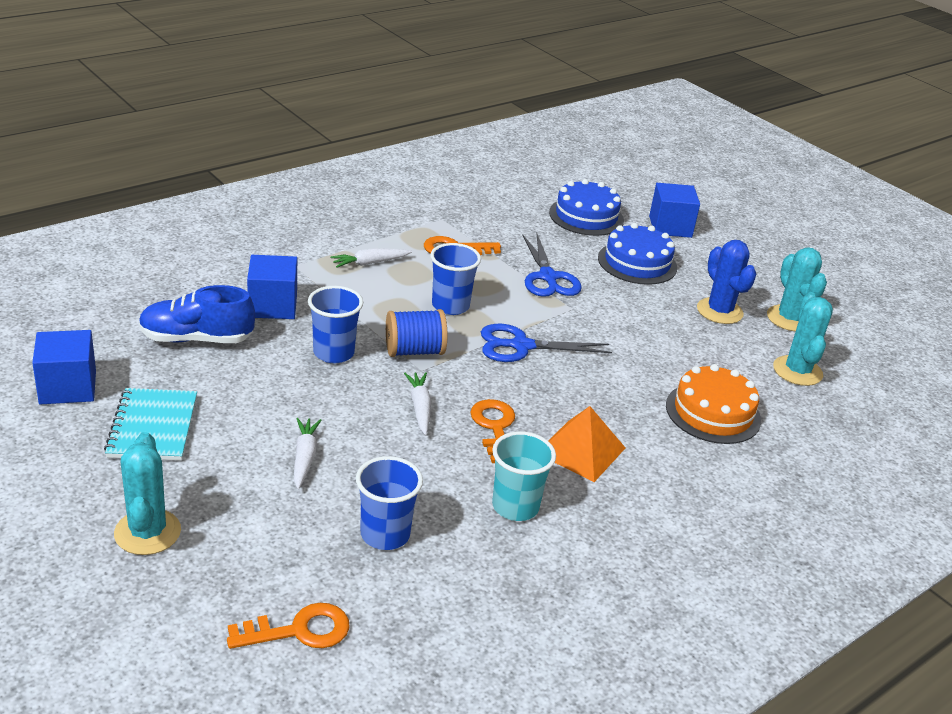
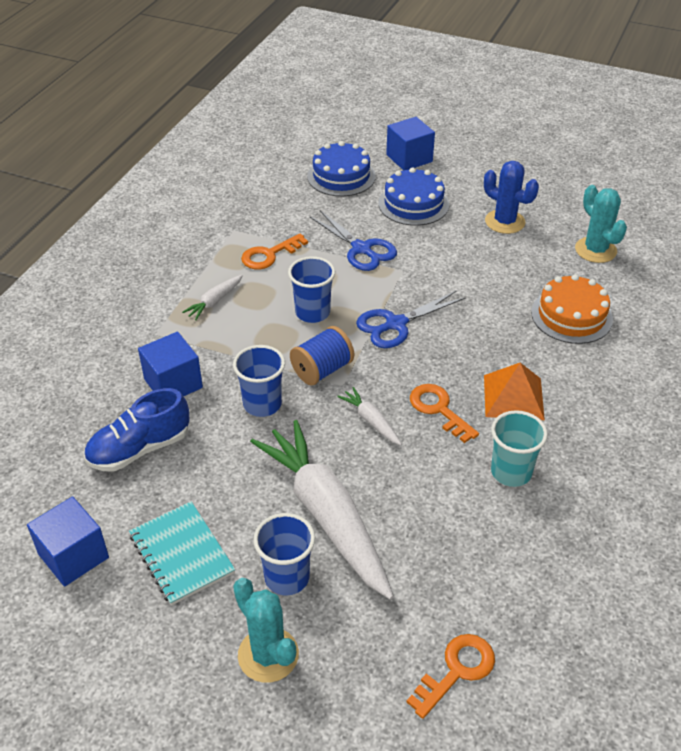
camera: 25 degrees left, 10 degrees up
(304, 457) = (326, 515): white carrot -> white carrot, size x2.40
(385, 535) = (444, 550): blue cup -> blue cup (287, 577)
(789, 319) = (555, 205): turquoise cactus -> none

